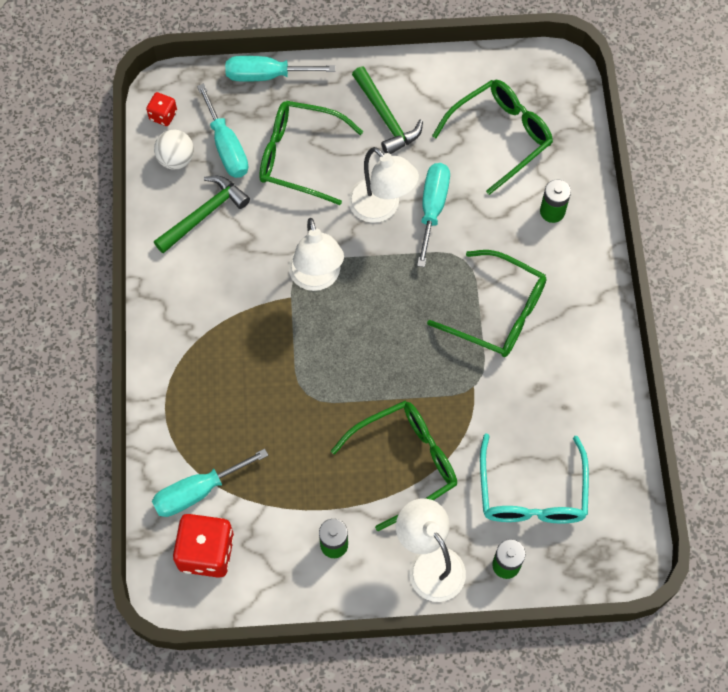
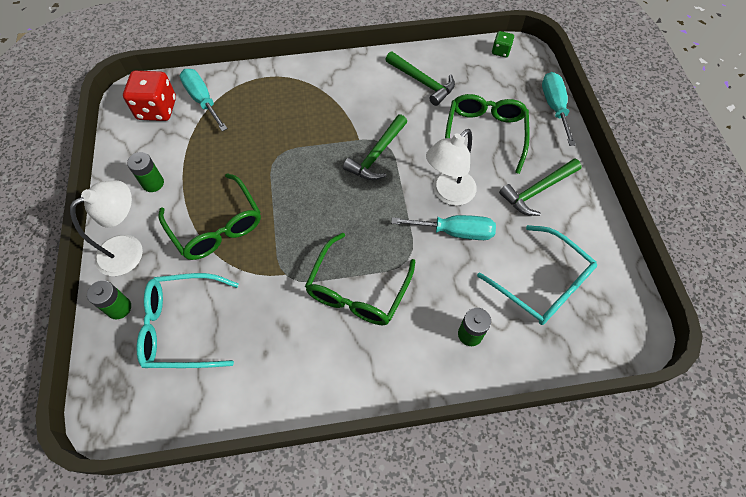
camera: 85 degrees right, 5 degrees down
(163, 115) = (501, 51): red dice -> green dice
(176, 159) = (465, 62): white ball -> none
(226, 147) = (483, 89): turquoise screwdriver -> none
(317, 278) = (377, 154): white lamp -> green hammer
(500, 136) = (543, 284): green glasses -> turquoise glasses

